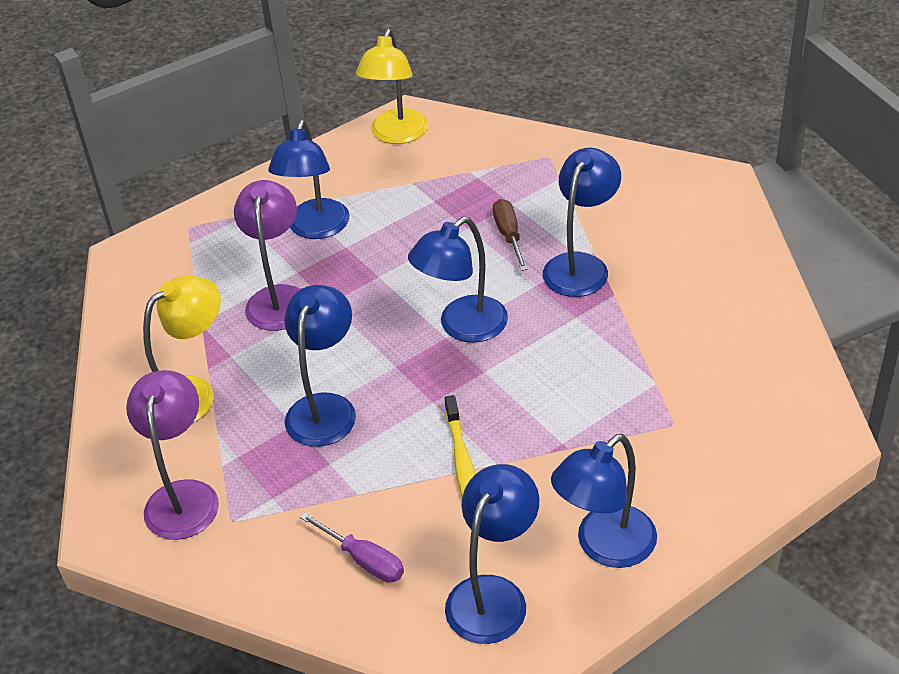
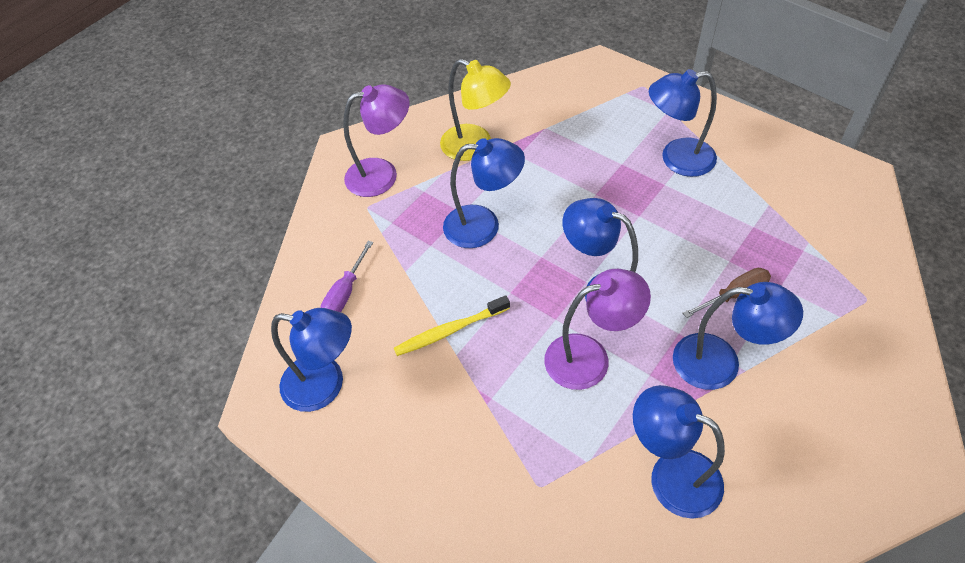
camera: 75 degrees right, 10 degrees up
(279, 298) = (588, 162): purple lamp -> purple lamp (590, 357)
(396, 135) = (827, 175): yellow lamp -> none
(604, 547) = (385, 456): blue lamp -> blue lamp (671, 475)

